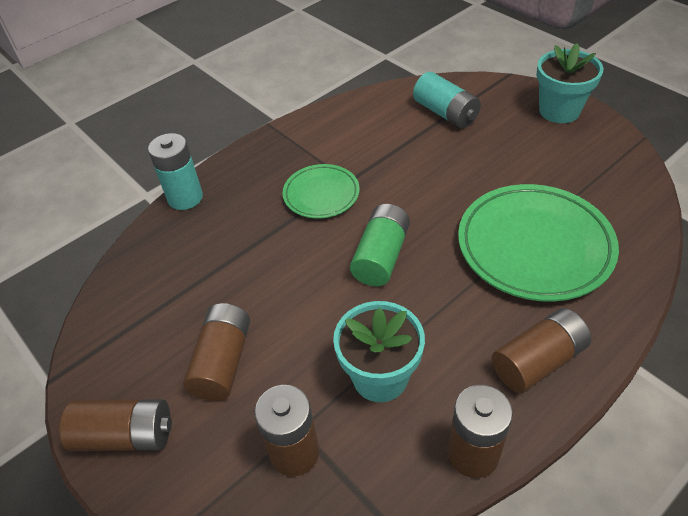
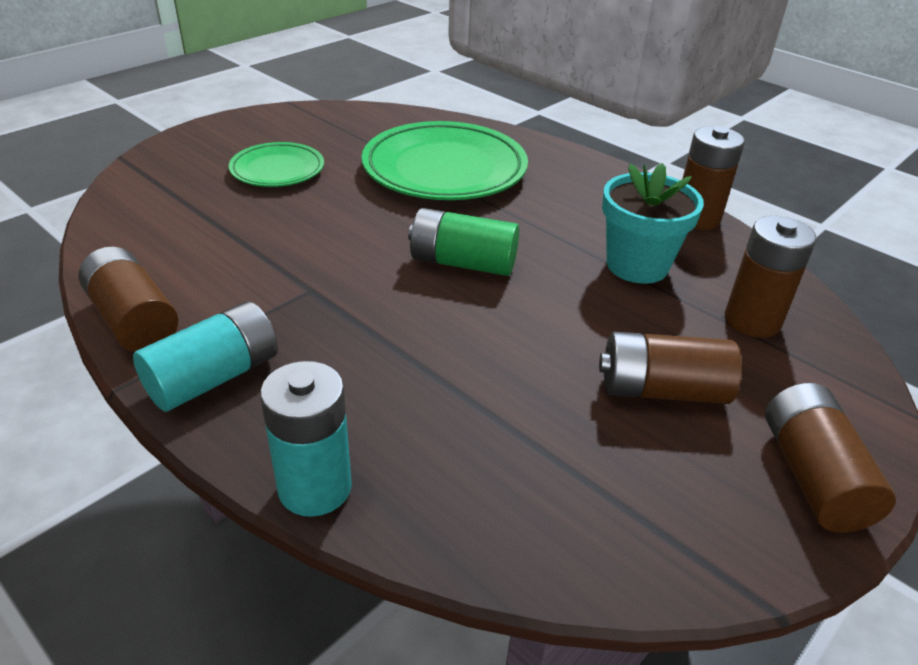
camera: 100 degrees left, 10 degrees down
(321, 194) = (337, 314): green plate -> green plate (277, 170)
(445, 113) = (185, 206): turquoise battery -> turquoise battery (214, 377)
(538, 361) = (588, 181): brown battery -> brown battery (134, 320)
(559, 111) = (220, 135): turquoise flower pot -> none

